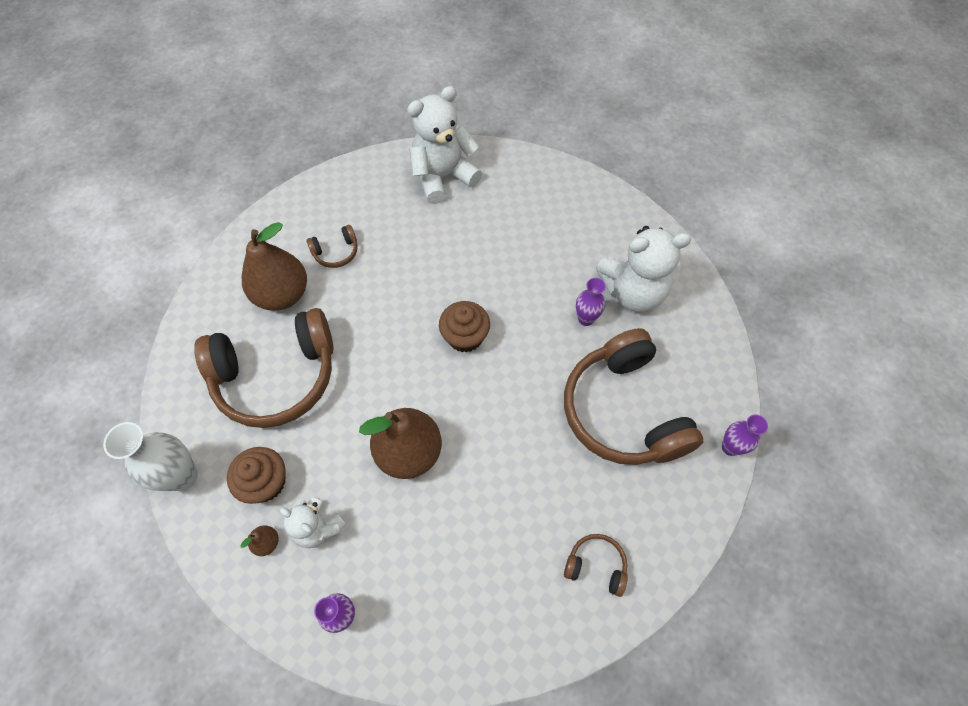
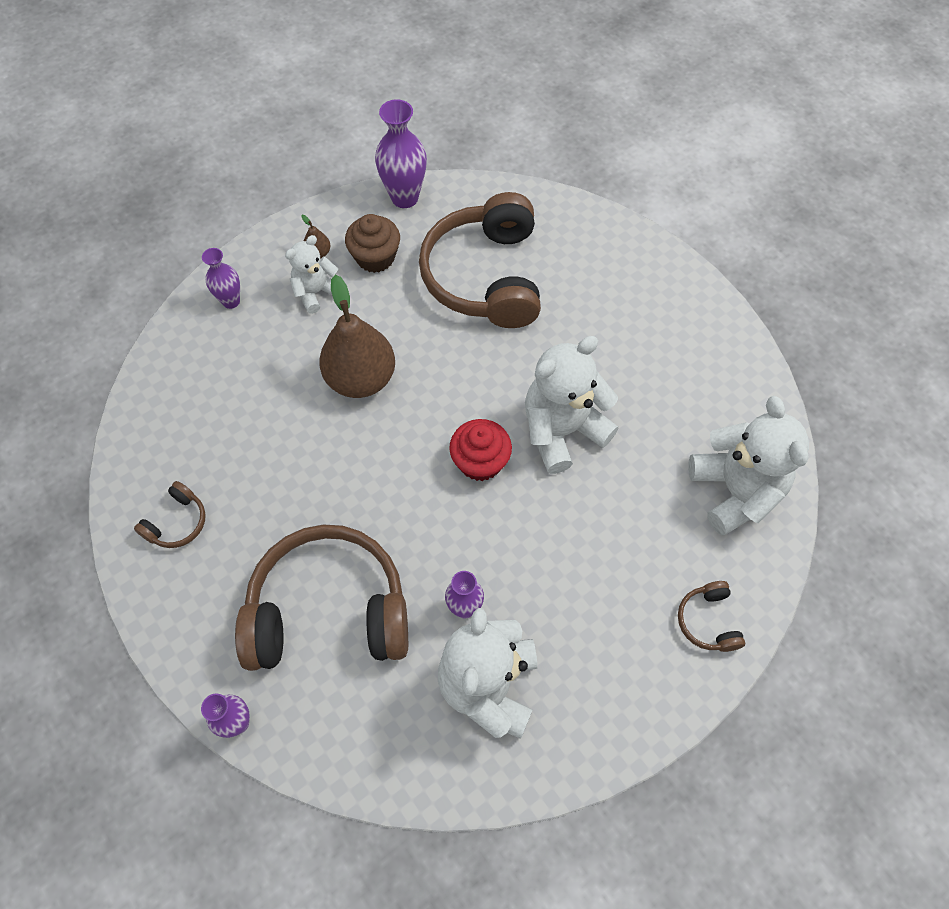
camera: 105 degrees right, 0 degrees up
(183, 476) = (404, 197): white vase -> purple vase
(282, 294) = (586, 291): brown pear -> none
(336, 252) = (633, 350): brown headphones -> brown headphones (708, 621)
(422, 286) = (562, 431): none -> white teddy bear
(465, 336) = (480, 461): brown cupcake -> red cupcake

